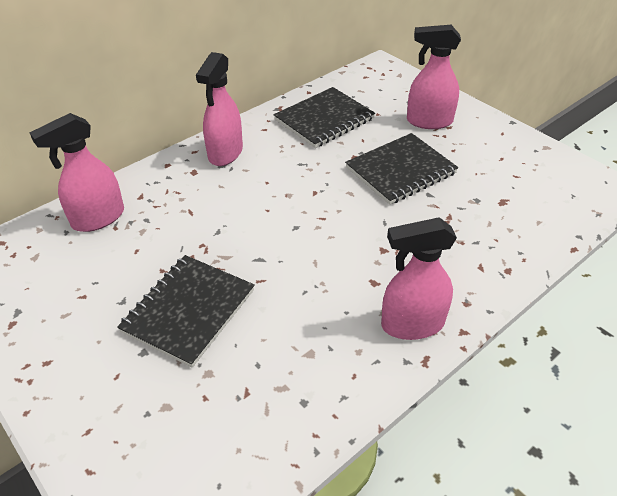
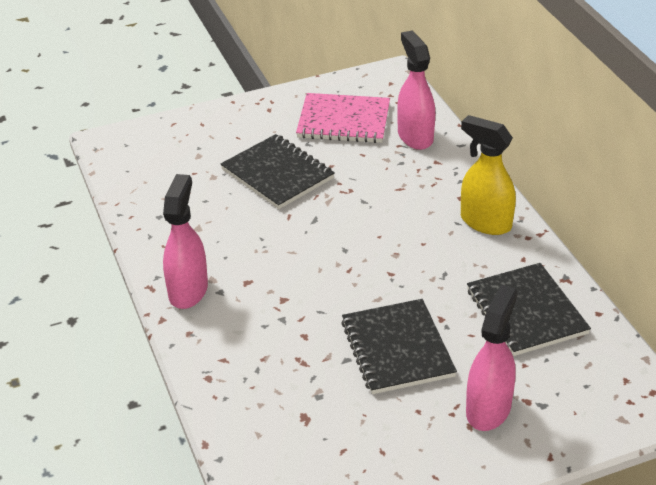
camera: 110 degrees right, 5 degrees down
(71, 281) = (343, 121): none -> pink notebook
(225, 153) = (485, 222): pink spray bottle -> yellow spray bottle

